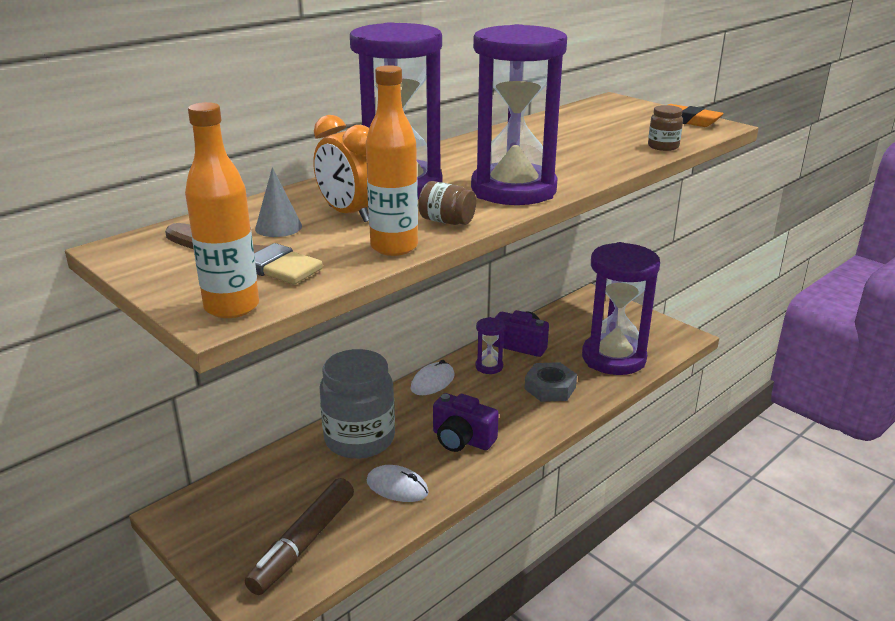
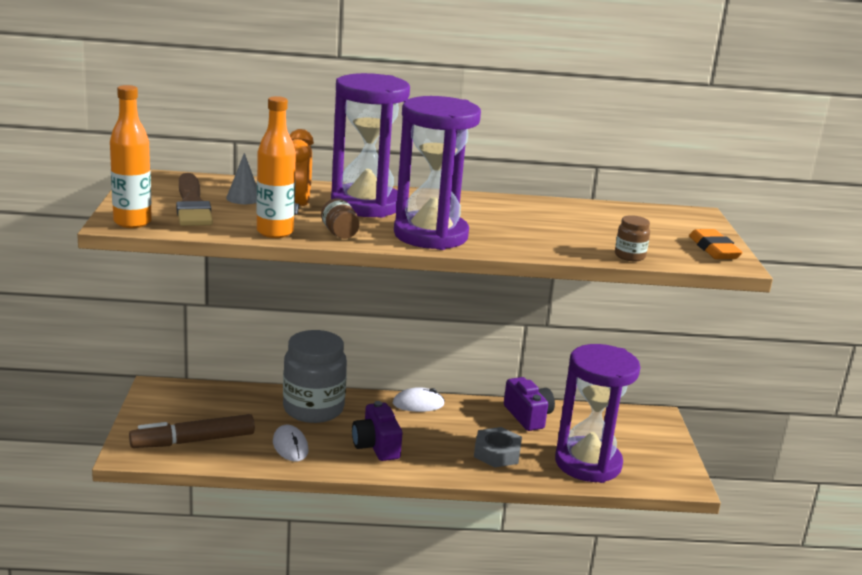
camera: 40 degrees right, 5 degrees down
(489, 366) = (476, 416): purple hourglass -> none

